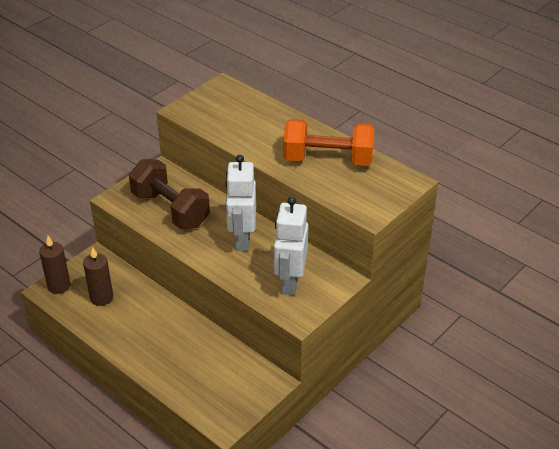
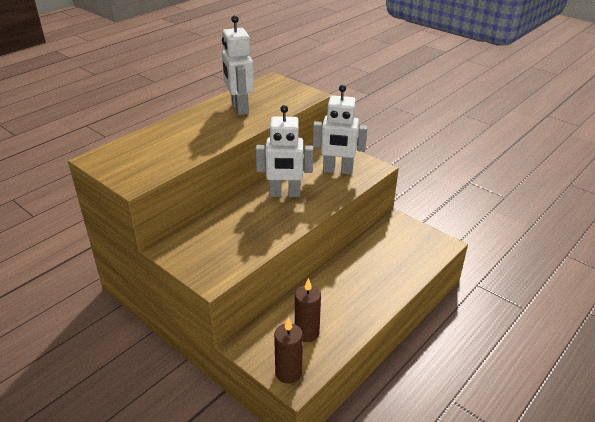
camera: 90 degrees left, 5 degrees down
(170, 209) = (237, 238): brown dumbbell -> none
(328, 160) = (239, 108): orange dumbbell -> white robot

